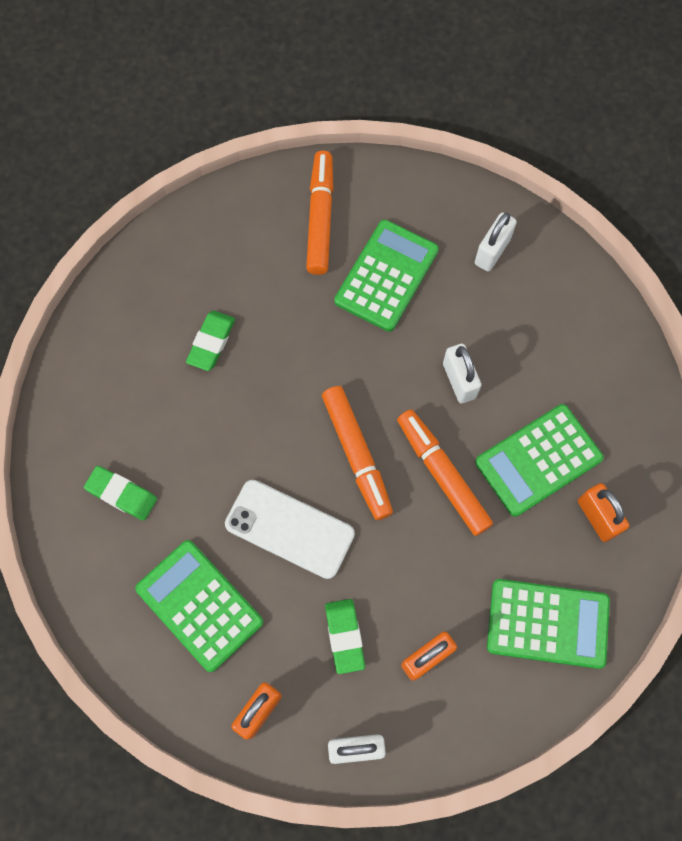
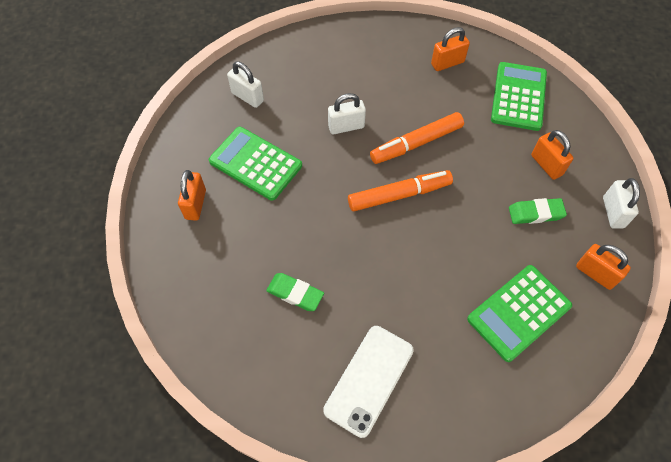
camera: 85 degrees left, 10 degrees down
(122, 494) = (427, 372): green eraser -> none
(289, 529) = (456, 244): white phone -> white phone (369, 380)
(320, 218) = (195, 204): orange marker -> orange padlock
(538, 460) = (408, 88): green calculator -> none

